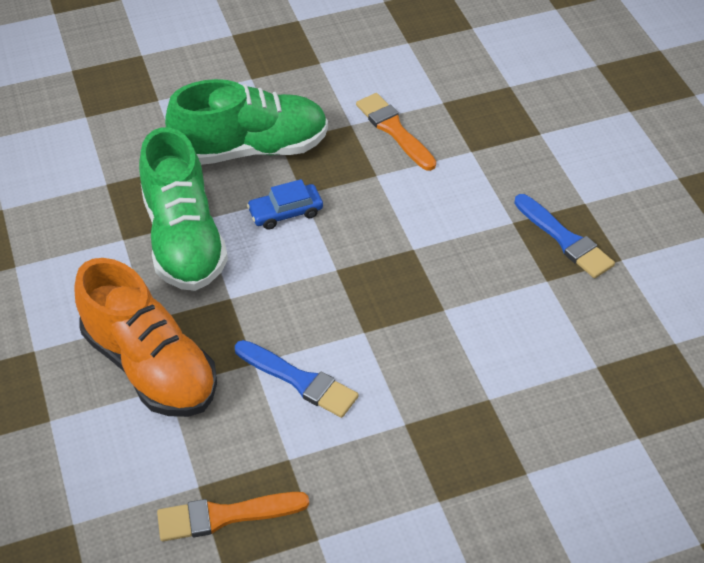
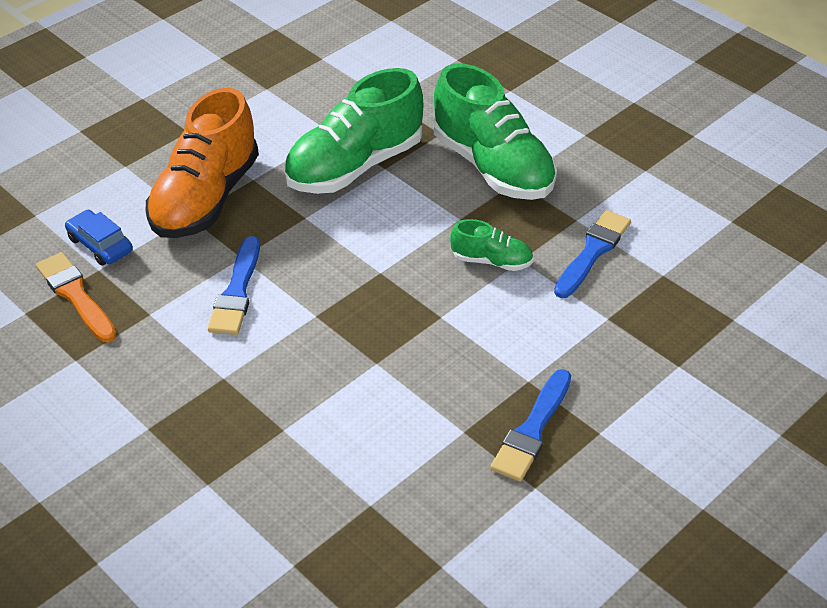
camera: 65 degrees right, 5 degrees down
(285, 212) = (428, 216): blue car -> blue car (100, 245)
(367, 193) = (491, 261): none -> green shoe
(394, 130) = (592, 252): orange brush -> blue brush

